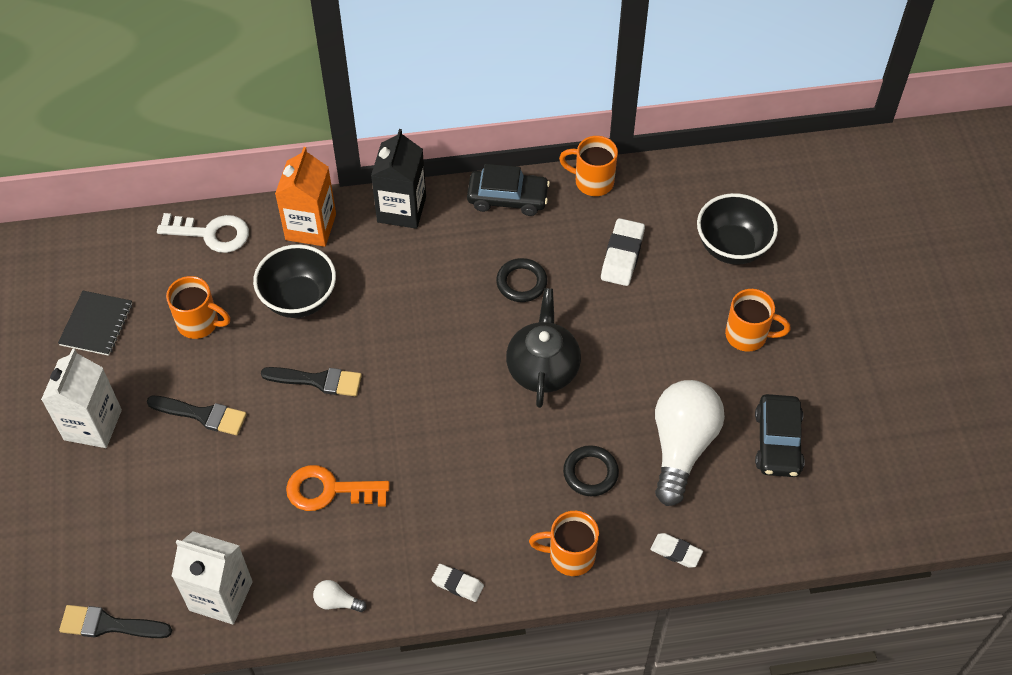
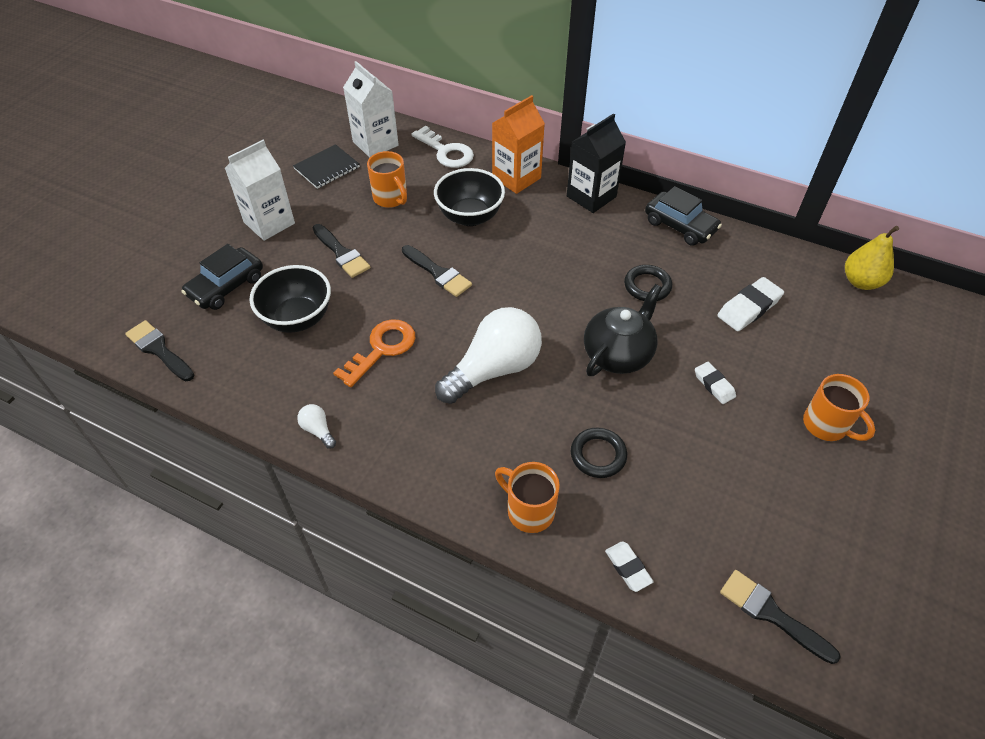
camera: 35 degrees right, 5 degrees down
(221, 596) = (245, 375): white carton -> white carton (375, 143)
(329, 490) = (382, 349): orange key -> orange key turned 90 degrees clockwise
(457, 584) = (418, 475): white eraser -> white eraser (714, 385)
(592, 181) = (760, 246): orange mug -> none
(681, 446) = (698, 481): white light bulb -> white light bulb (494, 369)
(698, 174) = (861, 282): none -> yellow pear
(732, 247) = (857, 349): black bowl -> black bowl (298, 318)
(777, 442) = (797, 531): black car -> black car (226, 286)
(796, 520) = (771, 614): none -> black brush

